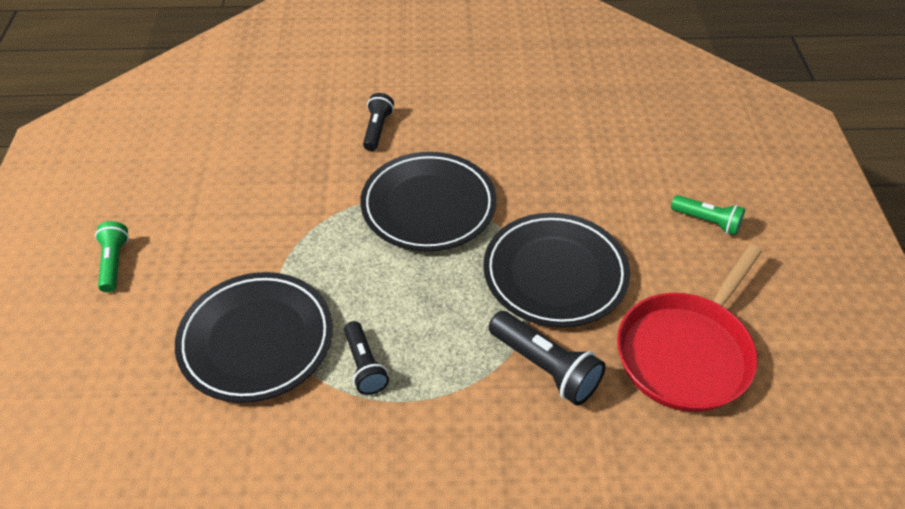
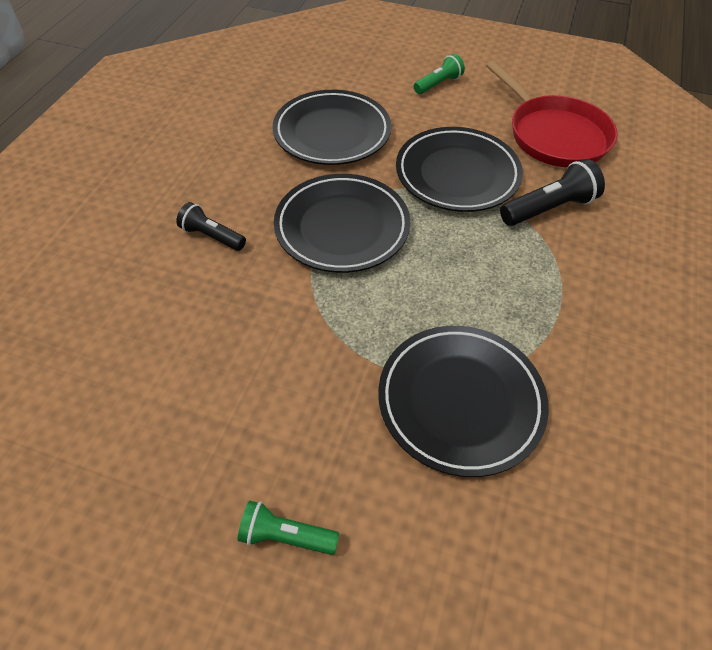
camera: 70 degrees left, 5 degrees up
(364, 366) = (516, 321): black flashlight -> none
(559, 160) = (332, 133): none -> black plate

